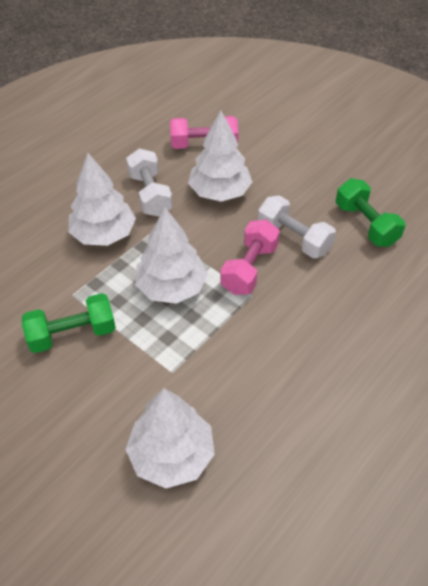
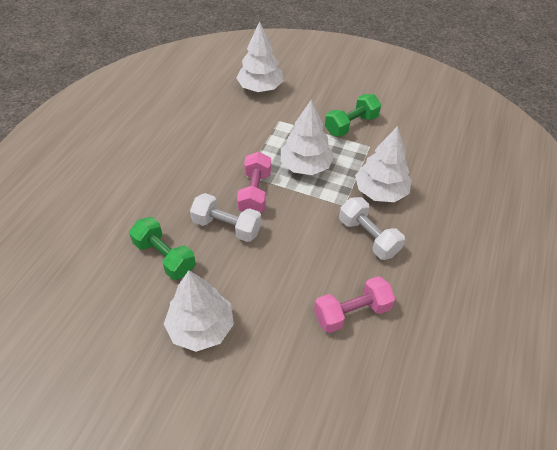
camera: 160 degrees right, 0 degrees up
(220, 192) = (308, 256): white tree -> white tree (201, 327)

